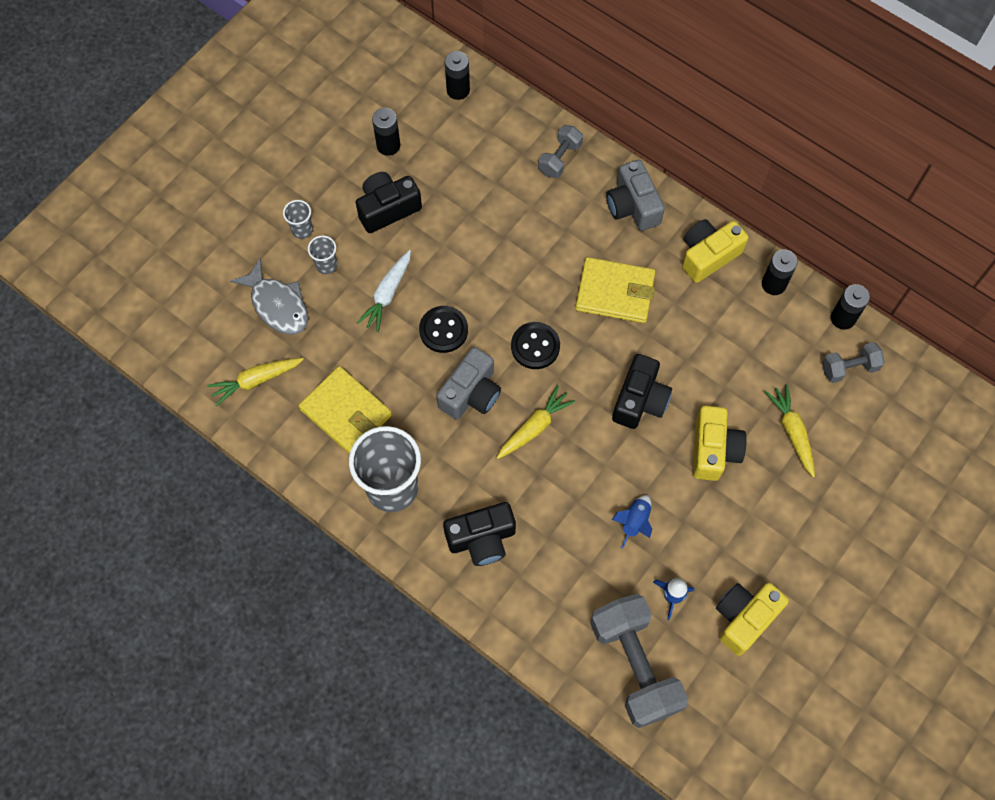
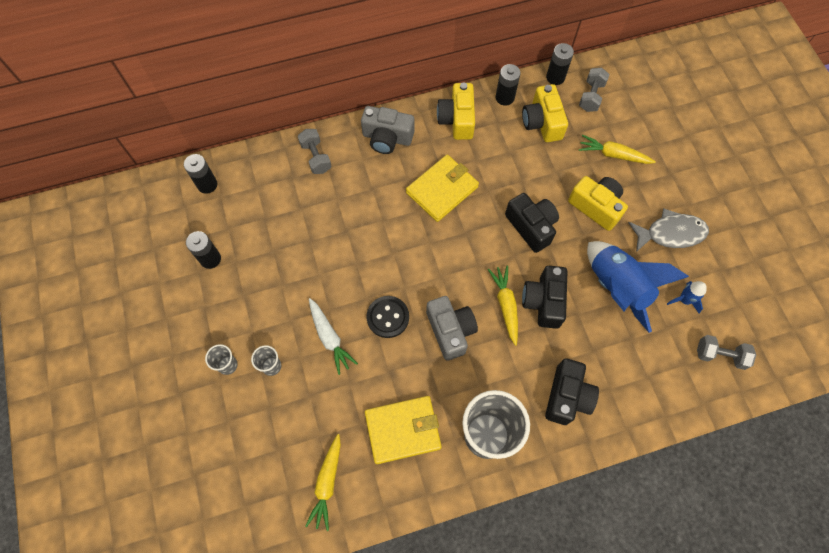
camera: 55 degrees left, 0 degrees up
(277, 305) = (276, 425): grey fish -> grey fish (670, 233)
(387, 208) = (261, 292): black camera -> black camera (543, 301)
(535, 346) = (445, 265): black button -> none
(634, 522) = (617, 288): blue rocket -> blue rocket, size x2.17
(634, 665) = (720, 355): grey dumbbell -> grey dumbbell, size x0.51
(744, 618) = (724, 266): yellow camera -> yellow camera (542, 122)

